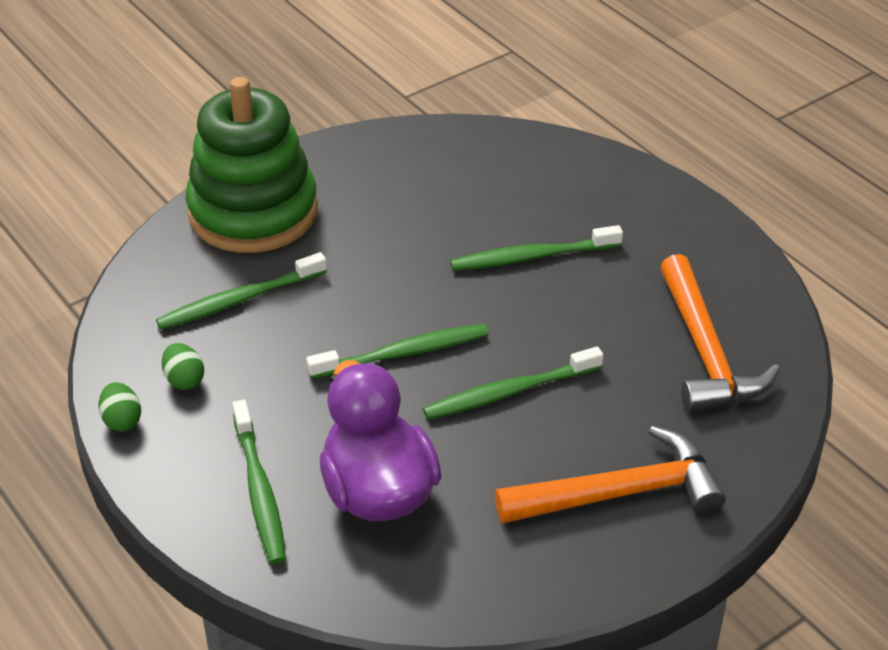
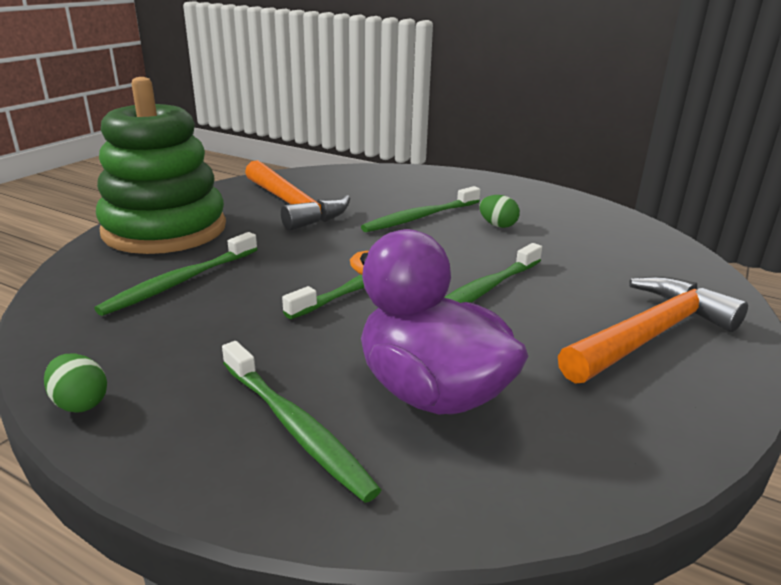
camera: 25 degrees left, 15 degrees down
(184, 380) = (148, 350): green egg -> green egg (497, 225)
(706, 353) = (601, 241): orange hammer -> orange hammer (293, 206)

